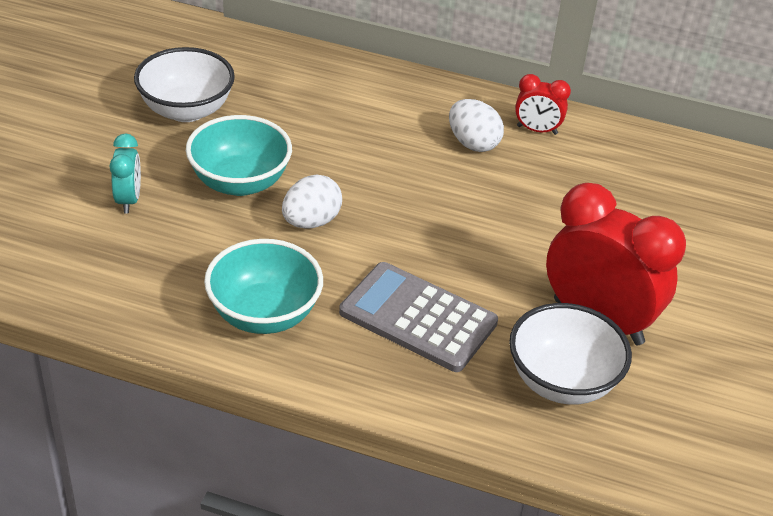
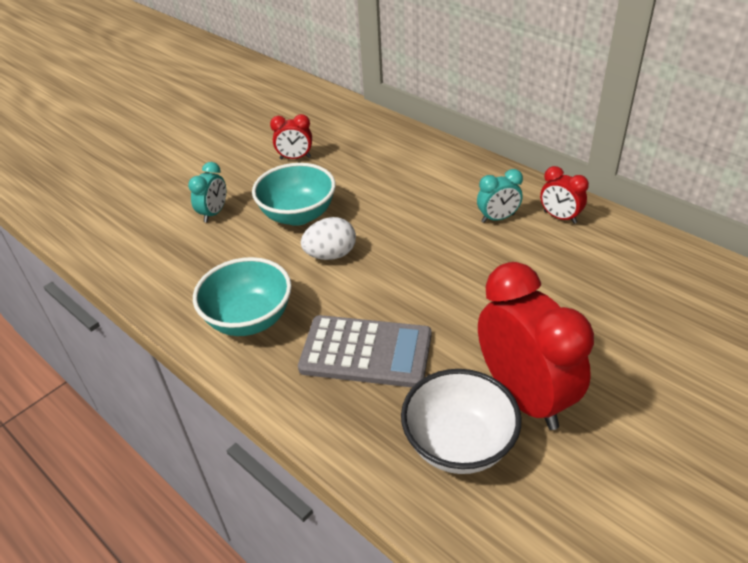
camera: 30 degrees right, 0 degrees up
(186, 110) = (295, 158): white bowl -> red clock
(418, 318) = (366, 352): grey calculator -> grey calculator turned 135 degrees clockwise
(473, 143) = (497, 218): white egg -> turquoise clock

